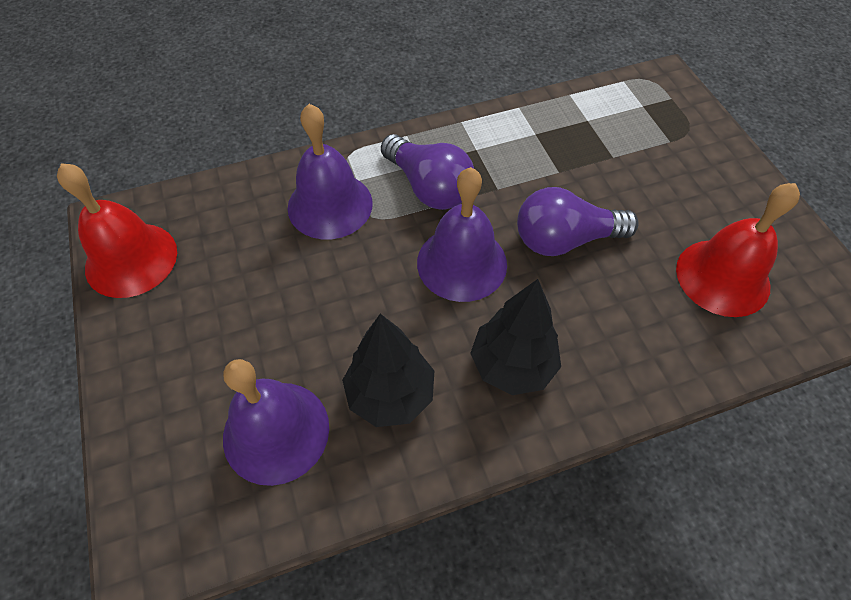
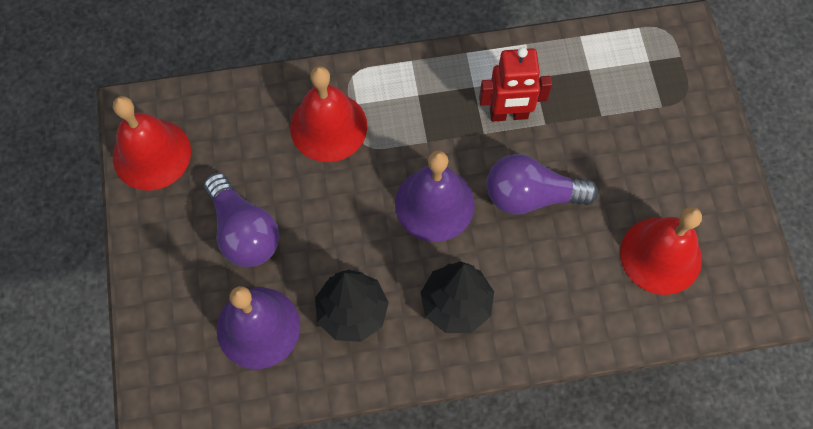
camera: 10 degrees right, 10 degrees up
(330, 205) = (328, 126): purple bell -> red bell
(429, 187) = (421, 121): purple light bulb -> purple light bulb (244, 231)
(519, 168) = (509, 114): none -> red robot

